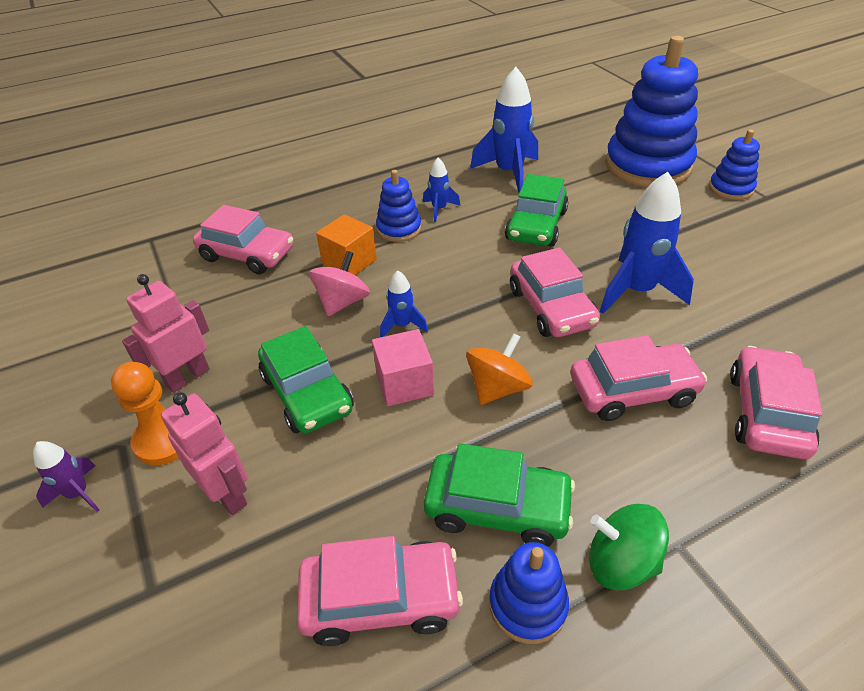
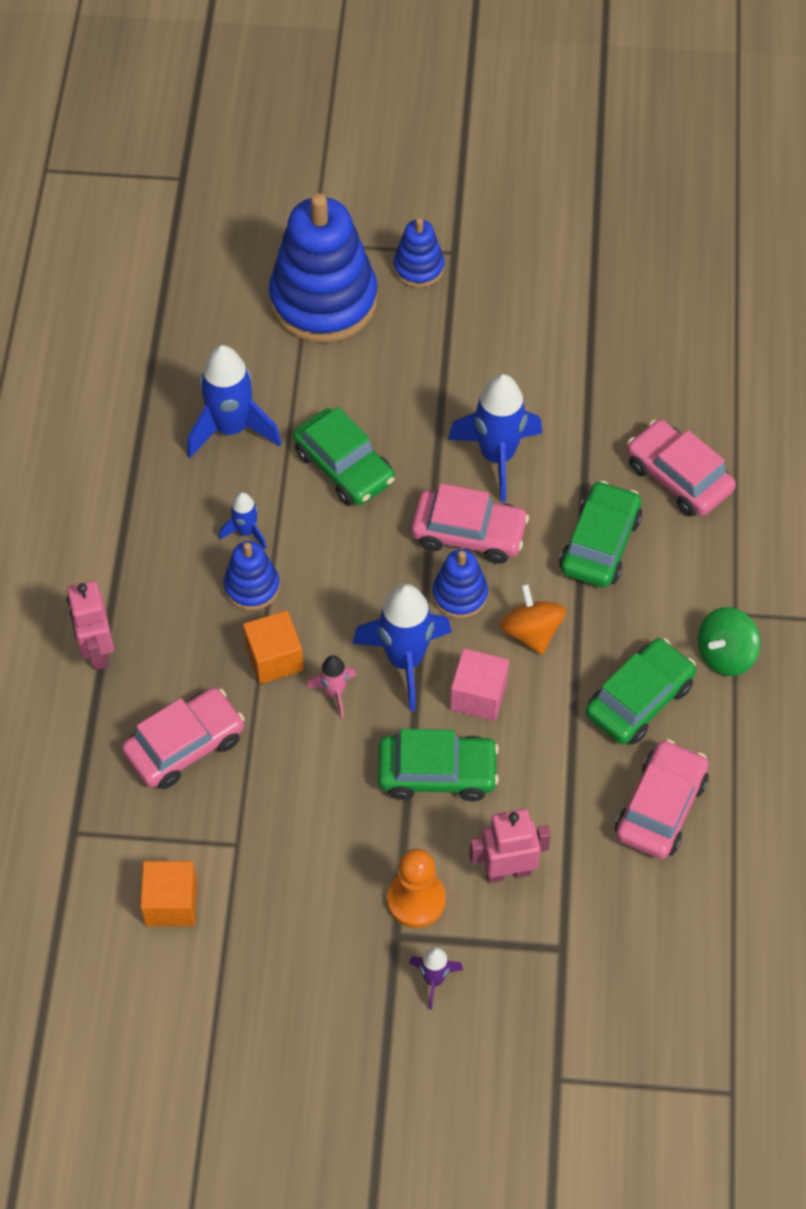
camera: 60 degrees left, 15 degrees up
(107, 302) = (171, 903): none -> orange cube
(187, 377) = (347, 861): pink robot -> pink robot (97, 651)
(342, 302) = (334, 693): pink spinning top -> pink rocket
(402, 325) = (405, 660): blue rocket -> blue rocket, size x1.97
(527, 604) = (718, 725): blue stacking toy -> blue stacking toy (460, 595)
(632, 391) = (600, 544): pink car -> green car

